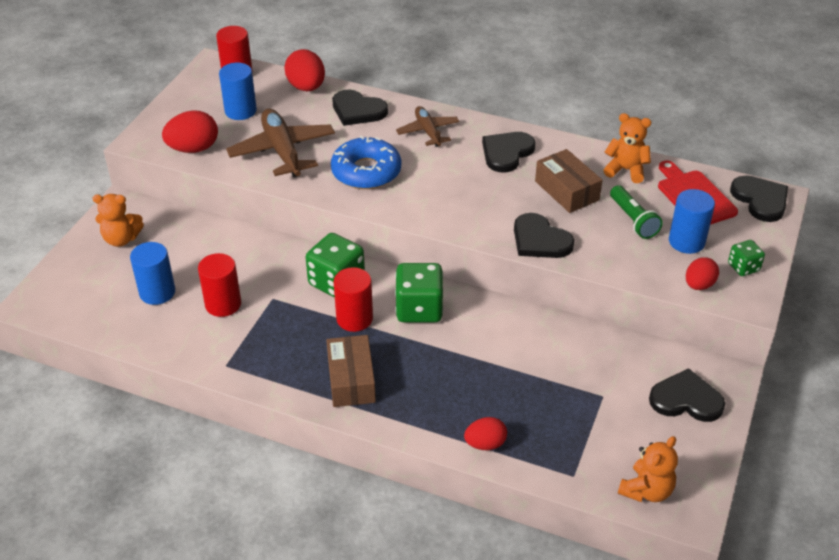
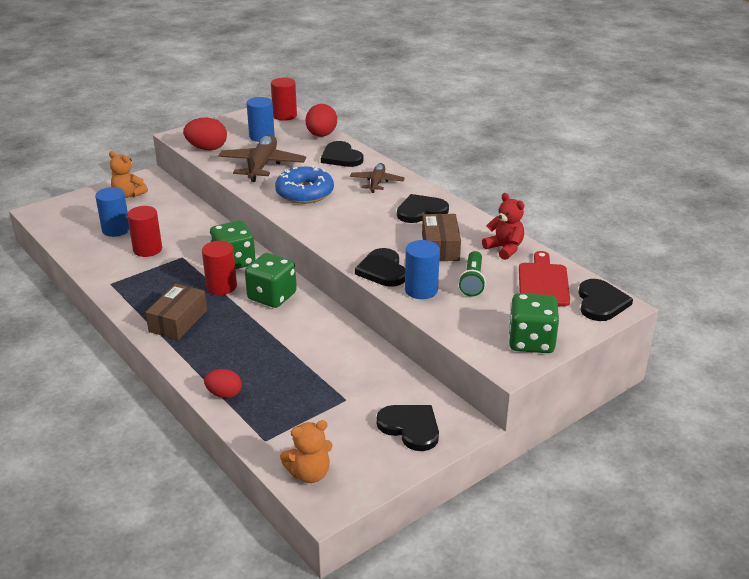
camera: 30 degrees right, 10 degrees down
(626, 170) = (504, 249): orange teddy bear -> red teddy bear
(686, 242) = (501, 309): blue cylinder -> blue cylinder (421, 290)
(699, 285) = (477, 340): red egg -> none
(743, 267) = (531, 341): green dice -> green dice, size x1.84

